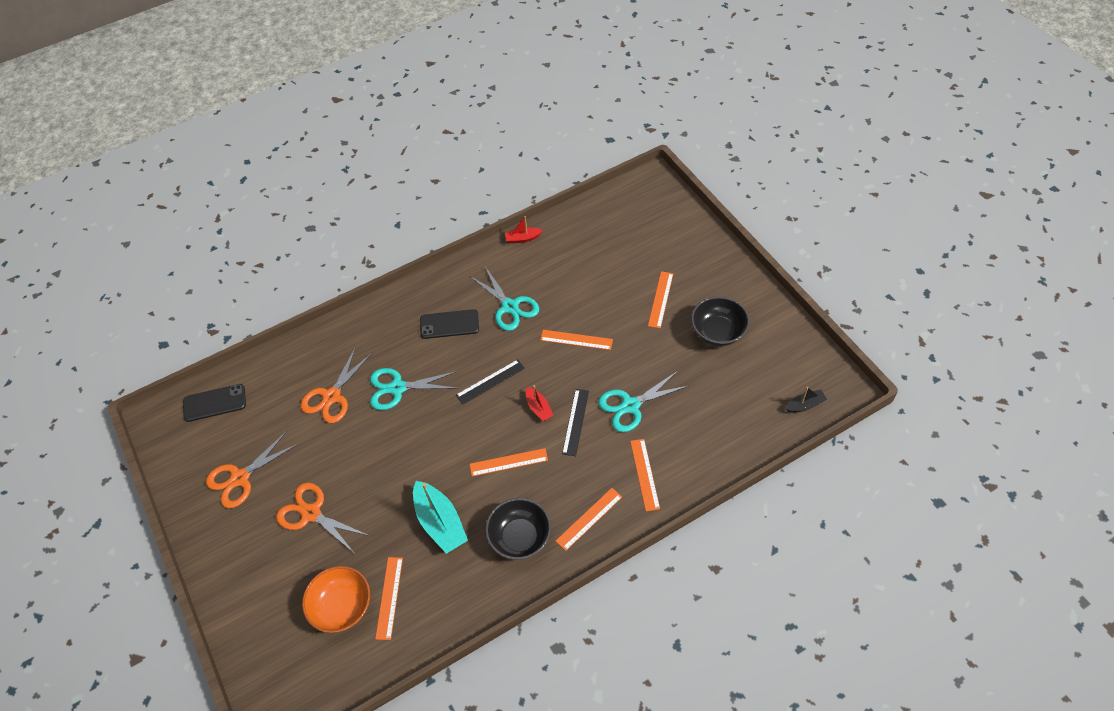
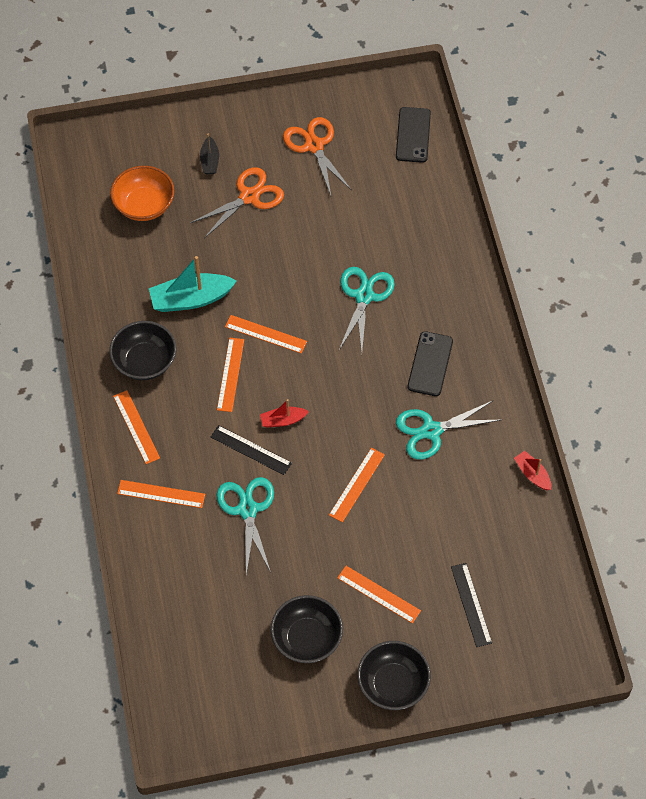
camera: 105 degrees right, 5 degrees up
(332, 396) = (378, 236): orange scissors -> none
(389, 597) = (135, 242): orange ruler -> orange ruler (266, 334)
(490, 382) = (335, 384): black ruler -> black ruler (471, 604)
(523, 238) = (532, 474): red boat -> red boat turned 45 degrees counterclockwise
(724, 271) = (393, 684): none -> black bowl
(805, 405) = (171, 688): black boat -> black boat (210, 161)

